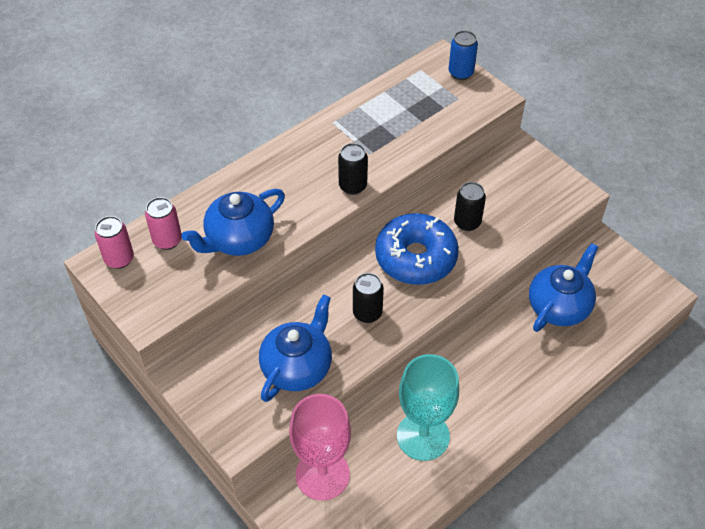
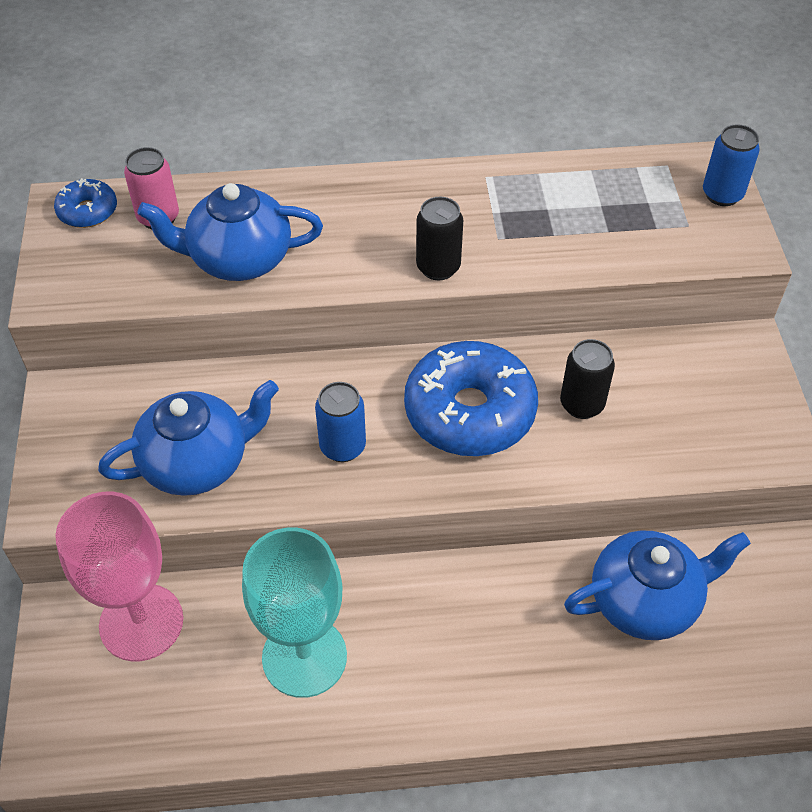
camera: 35 degrees right, 0 degrees up
(119, 259) = (88, 211): pink can -> blue donut
(367, 313) = (342, 447): black can -> blue can

